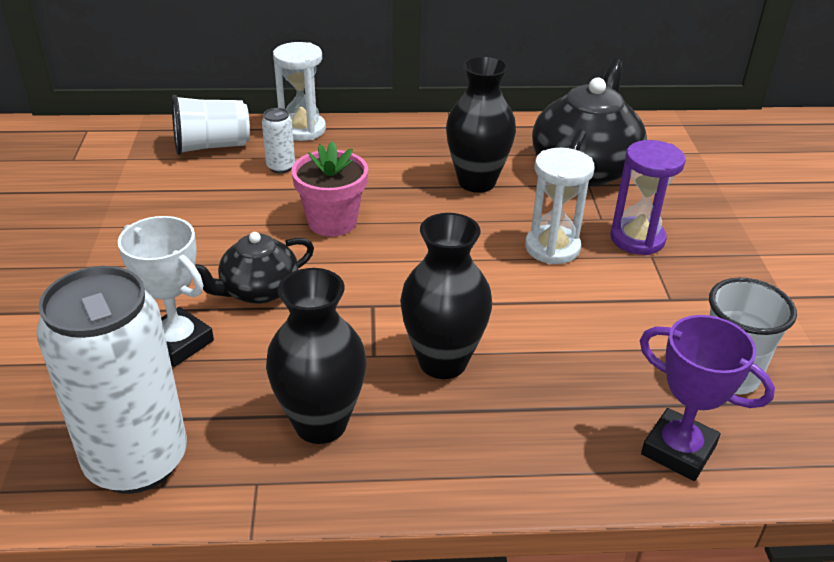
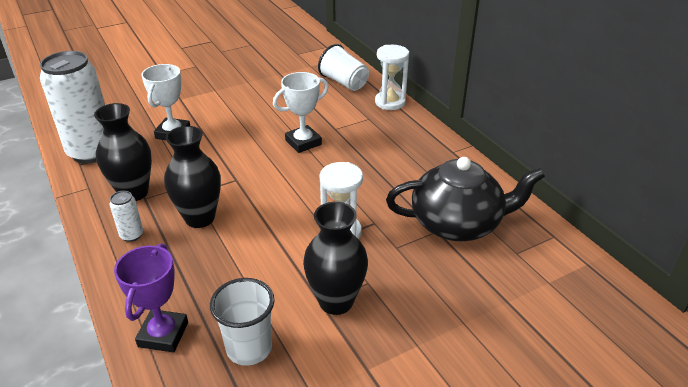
camera: 65 degrees right, 0 degrees up
(258, 290) = (225, 141): black teapot -> none
(281, 167) = (343, 109): white can -> white can (132, 235)
(332, 222) = (303, 142): pink flower pot -> white trophy
(476, 182) = (392, 181): black vase -> black vase (336, 301)
(637, 239) = (384, 270): purple hourglass -> none

